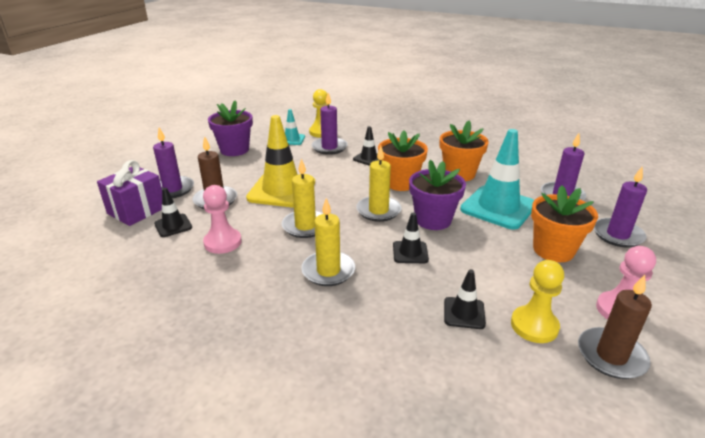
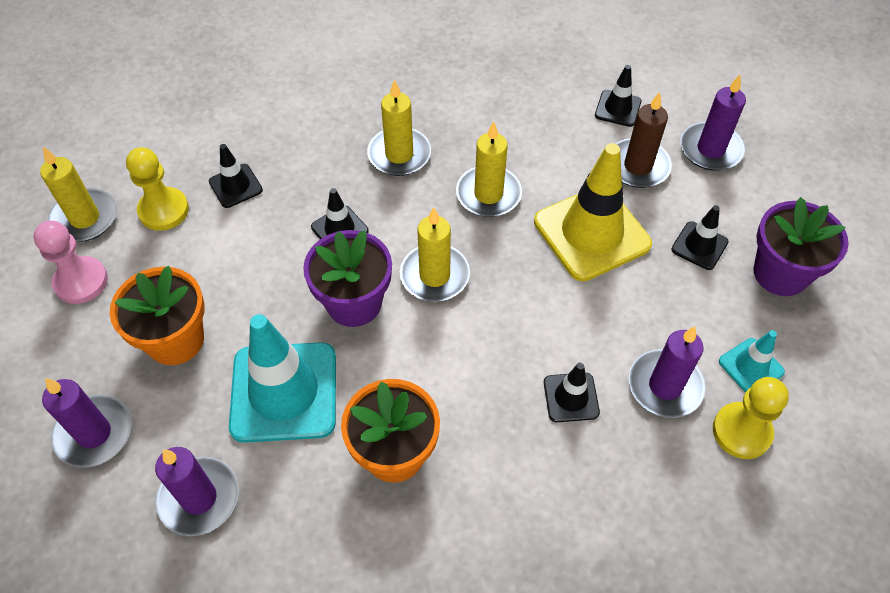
camera: 140 degrees right, 25 degrees up
(136, 210) = (686, 100): purple gift -> none
(223, 242) = (539, 122): pink pawn -> none
(246, 167) = (699, 246): none -> black traffic cone
(400, 183) = (461, 360): orange flower pot -> none
(611, 356) = (85, 218): brown candle -> yellow candle

